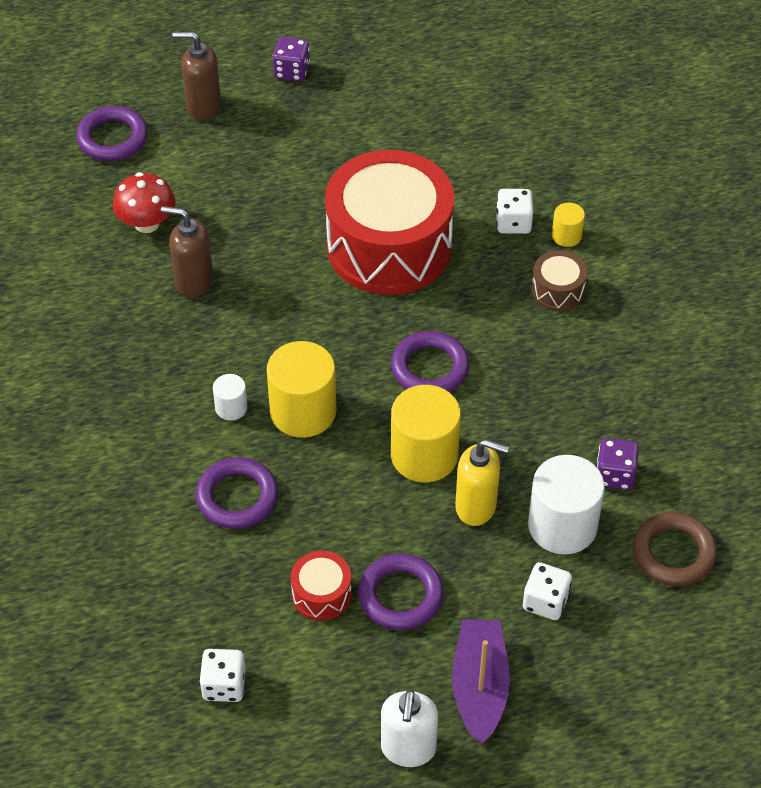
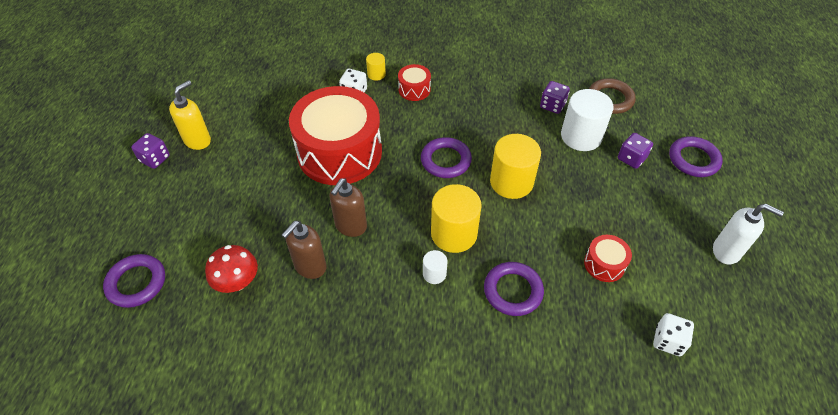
camera: 70 degrees left, 0 degrees up
(203, 106) = (148, 217): brown soap dispenser -> brown soap dispenser (350, 226)
(400, 595) = (614, 223): purple ring -> purple ring (693, 159)
(476, 506) = (557, 169): yellow soap dispenser -> yellow soap dispenser (198, 140)
(479, 687) = (686, 204): purple boat -> none
(545, 601) = (631, 158): white dice -> purple dice
(558, 290) = (414, 89): brown drum -> red drum

